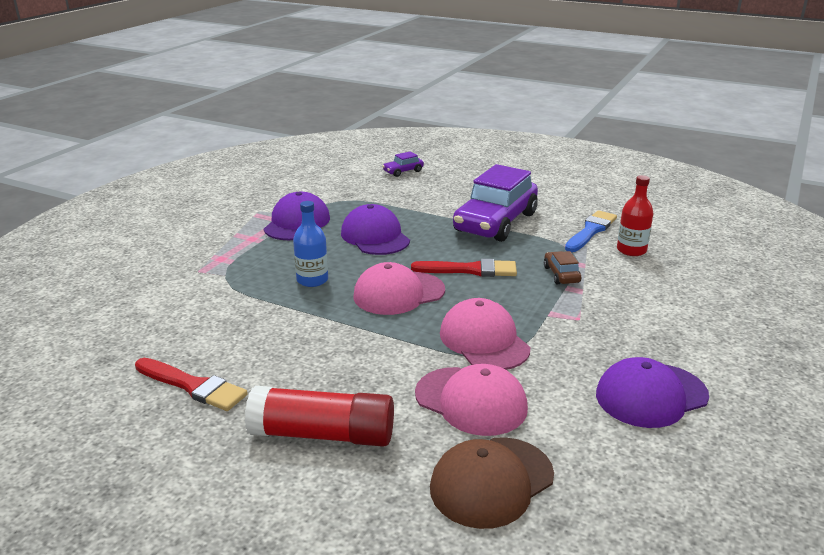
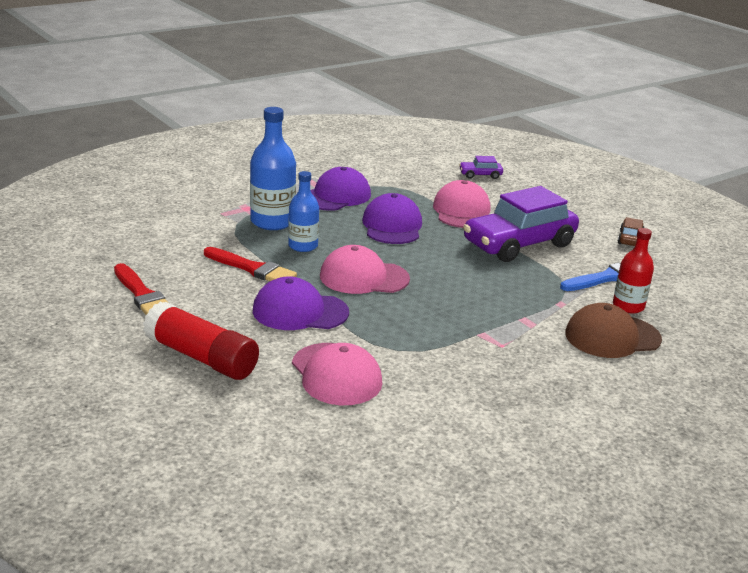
camera: 25 degrees right, 0 degrees up
(260, 265) = (272, 222): none -> blue bottle
(470, 270) = (447, 277): red brush -> red brush (252, 268)
(484, 340) = (396, 335): pink cap -> pink cap (462, 211)
(491, 482) = (291, 431): brown cap -> brown cap (612, 336)
(561, 275) = (529, 306): brown car -> brown car (630, 239)
(651, 395) = (495, 423): purple cap -> purple cap (300, 311)

